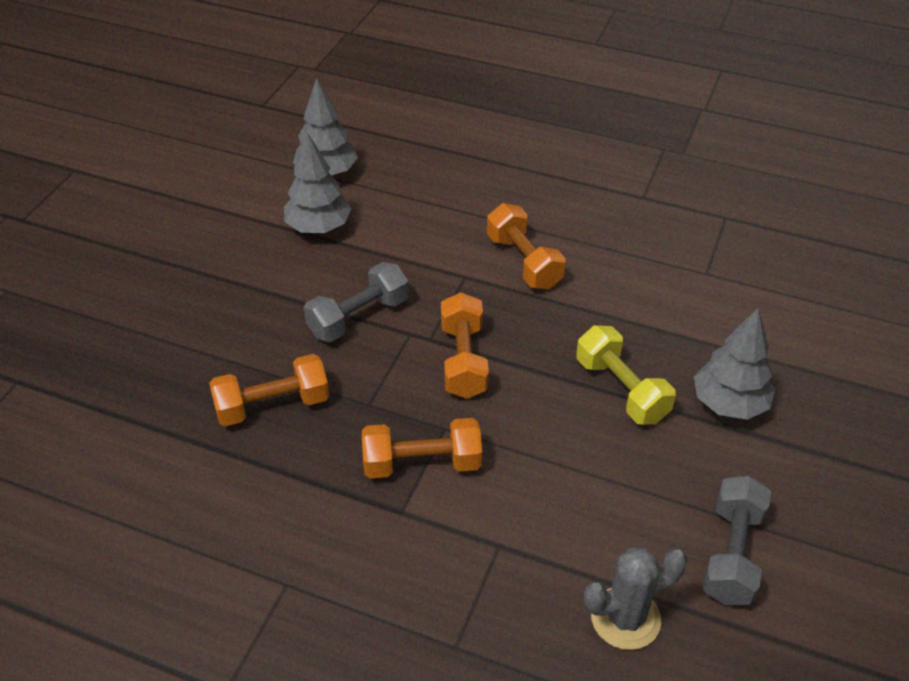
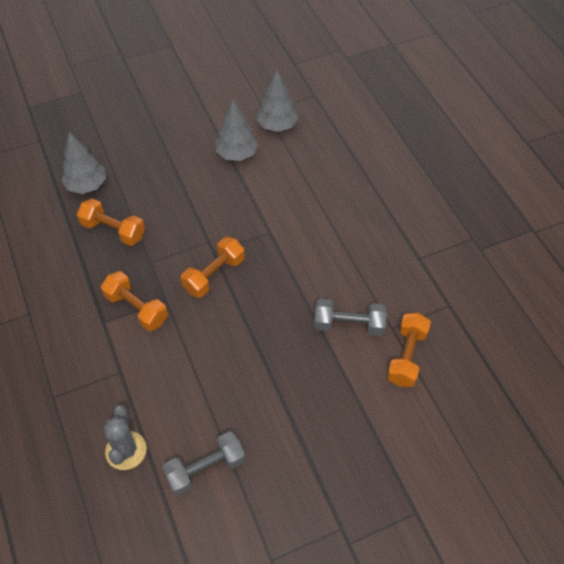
camera: 45 degrees right, 10 degrees up
(358, 317) = (197, 215): grey dumbbell -> grey dumbbell (349, 325)
(523, 262) = (307, 247): orange dumbbell -> orange dumbbell (406, 356)
(621, 390) = (264, 350): yellow dumbbell -> none
(625, 618) = (126, 450): grey cactus -> grey cactus turned 60 degrees clockwise
(729, 404) = (304, 403): grey tree -> grey tree (87, 185)

